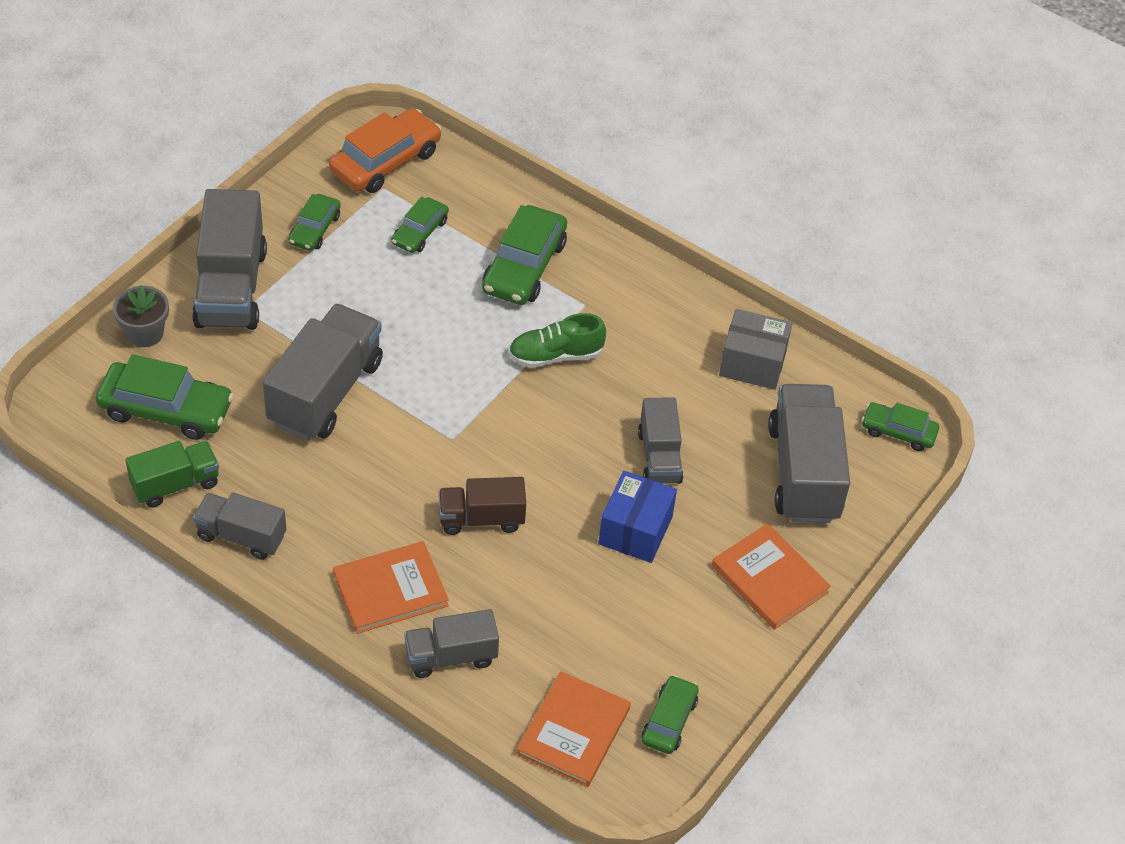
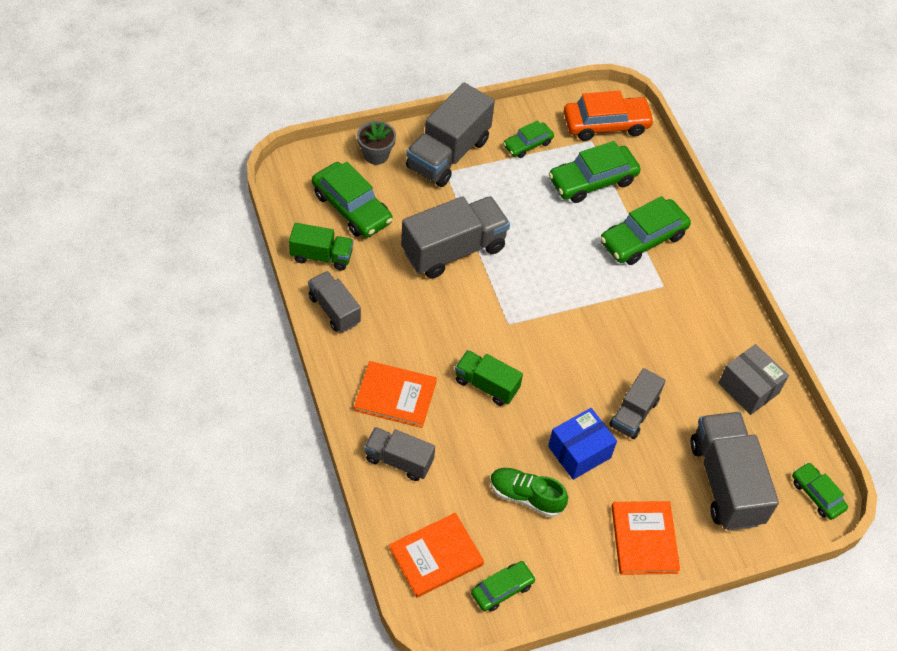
camera: 35 degrees right, 5 degrees up
(420, 232) = (592, 181): green car -> green car, size x1.71
(481, 518) = (486, 385): brown truck -> green truck
(555, 355) = (617, 308): green shoe -> green shoe (526, 496)
(804, 472) = (725, 482): grey truck -> grey truck turned 45 degrees counterclockwise

